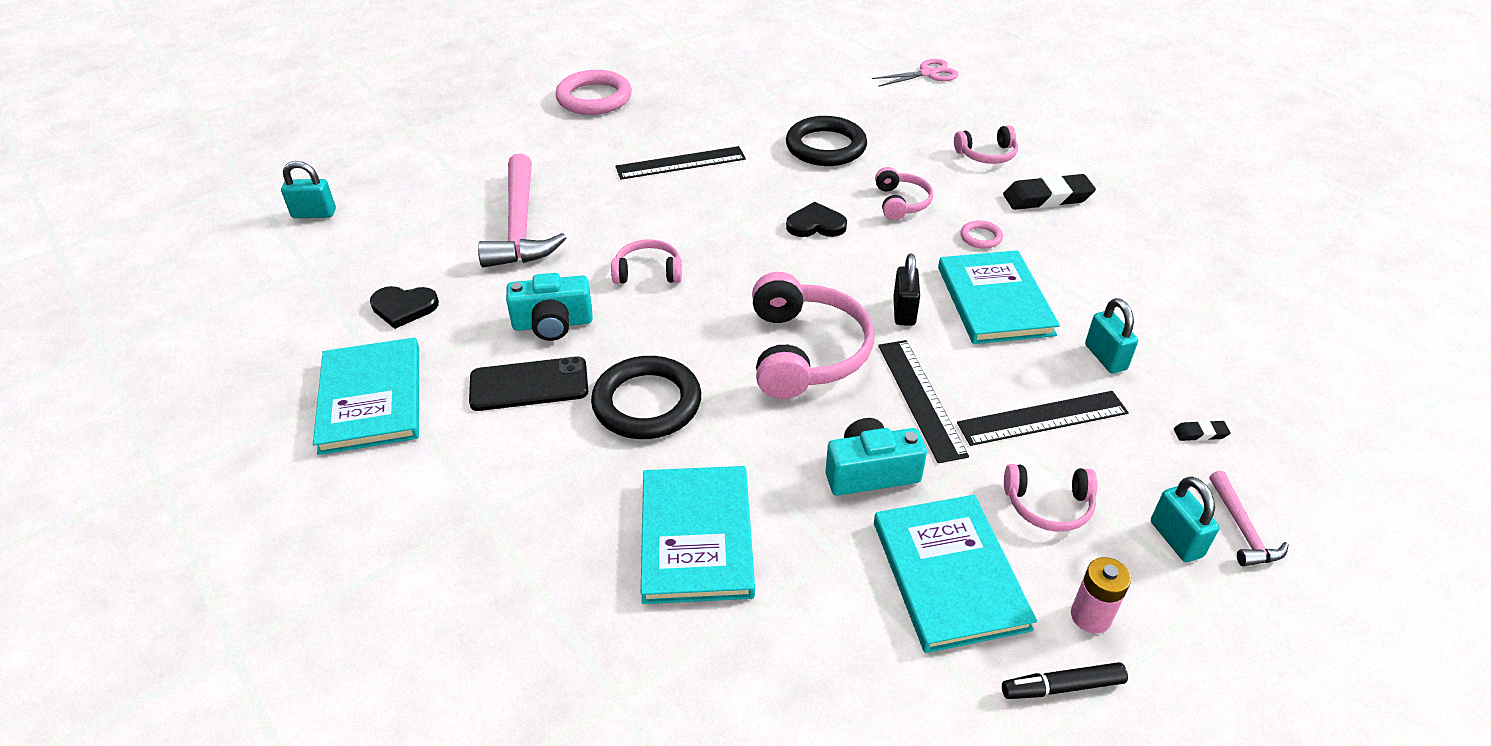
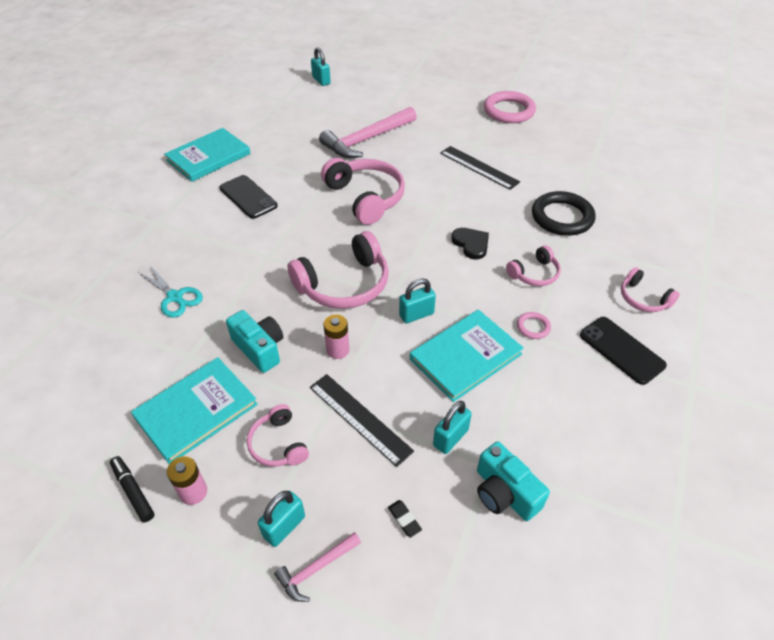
camera: 60 degrees right, 5 degrees up
(404, 307) = (275, 136): black heart -> none
(553, 324) = (298, 184): turquoise camera -> turquoise camera (504, 493)
(647, 403) = (260, 241): black ring -> none
(648, 272) = (366, 197): pink headphones -> pink headphones, size x1.85
(697, 537) = (175, 297): turquoise book -> turquoise scissors
(904, 311) = (416, 314): black padlock -> turquoise padlock
(921, 398) = (338, 350): black ruler -> pink battery
(928, 73) = (719, 232): pink scissors -> none
(1047, 198) = (621, 350): black eraser -> black phone

